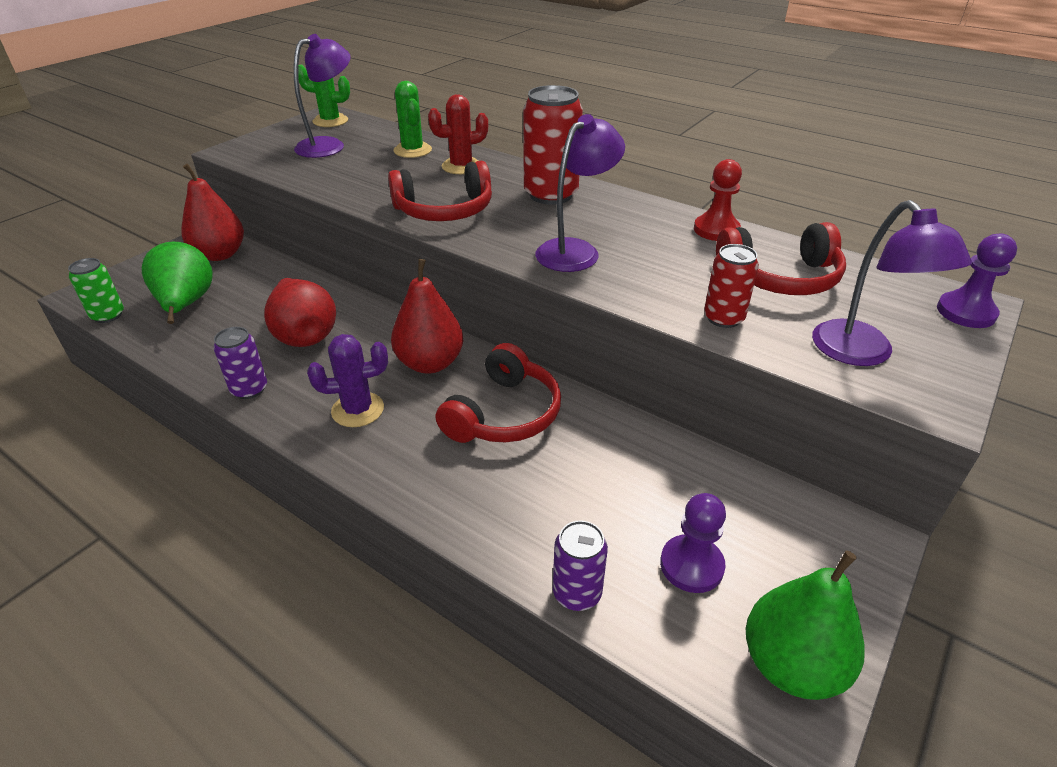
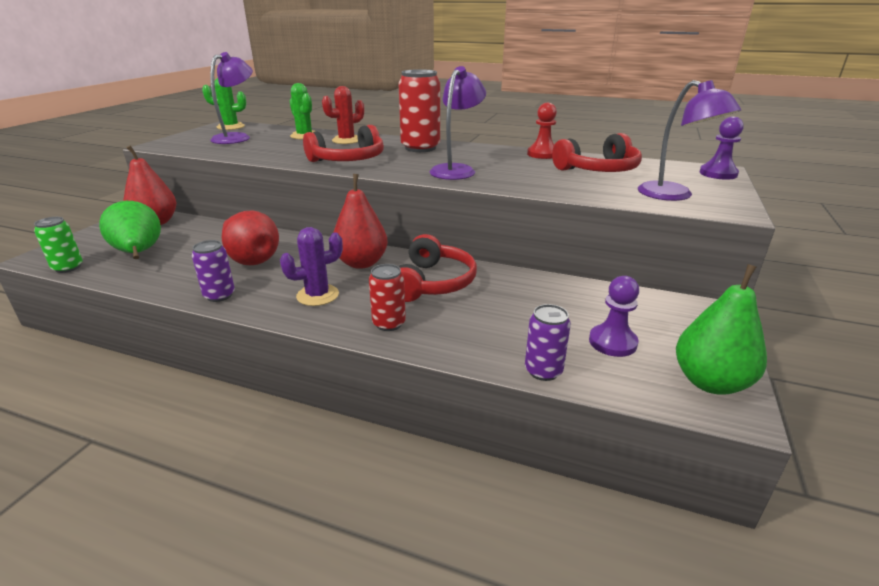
camera: 15 degrees left, 10 degrees down
(723, 318) = (577, 189): red can -> red can (389, 323)

